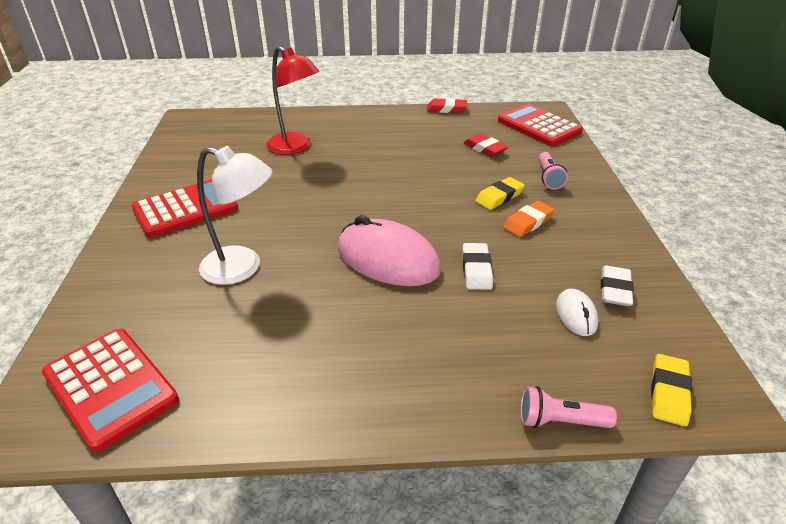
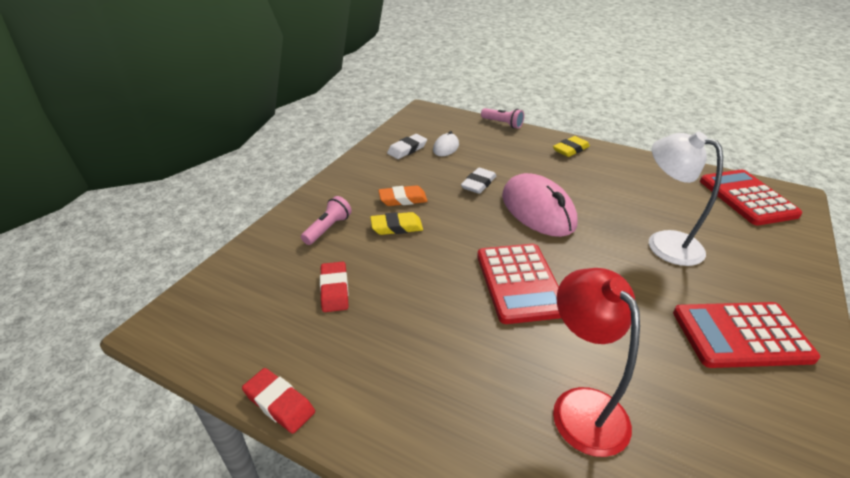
camera: 150 degrees left, 0 degrees up
(539, 126) = (223, 299): red calculator -> red calculator (519, 283)
(668, 393) = (444, 117): yellow eraser -> yellow eraser (570, 149)

